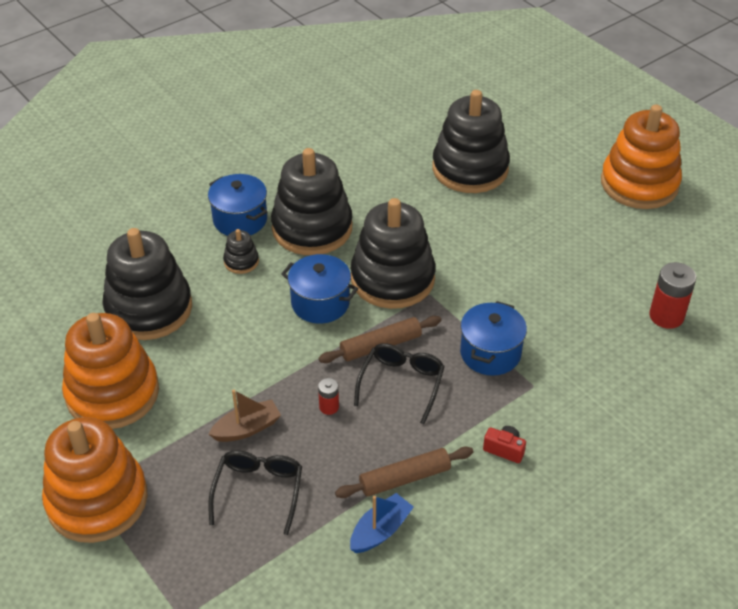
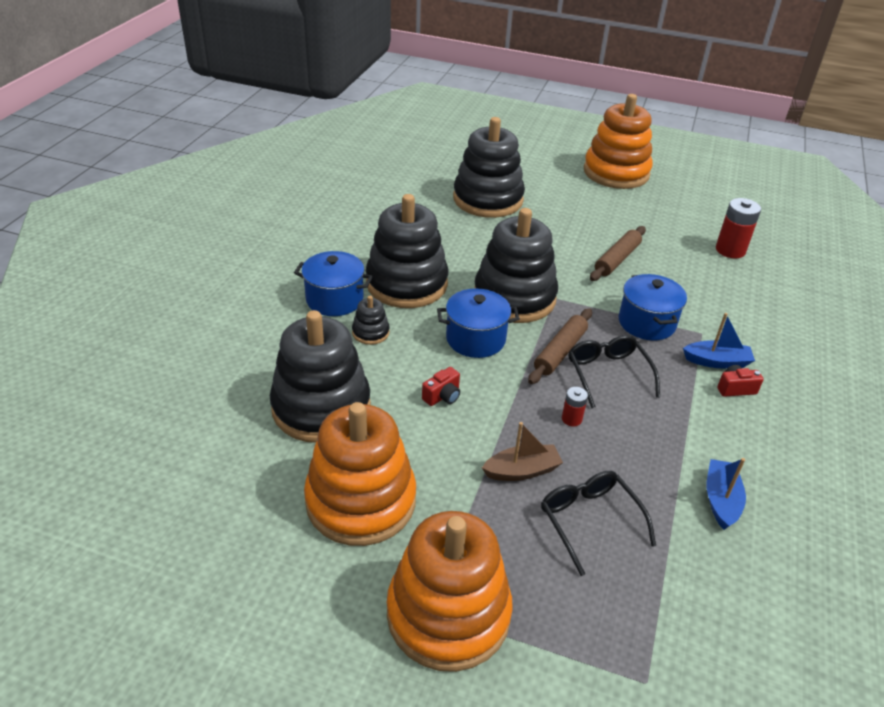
camera: 35 degrees left, 5 degrees down
(245, 341) = (442, 396): none -> red camera
(247, 428) = (522, 471): brown boat -> brown boat turned 45 degrees clockwise
(404, 478) = (692, 447): brown rolling pin -> brown rolling pin (617, 259)
(516, 418) = (717, 361): none -> blue boat

